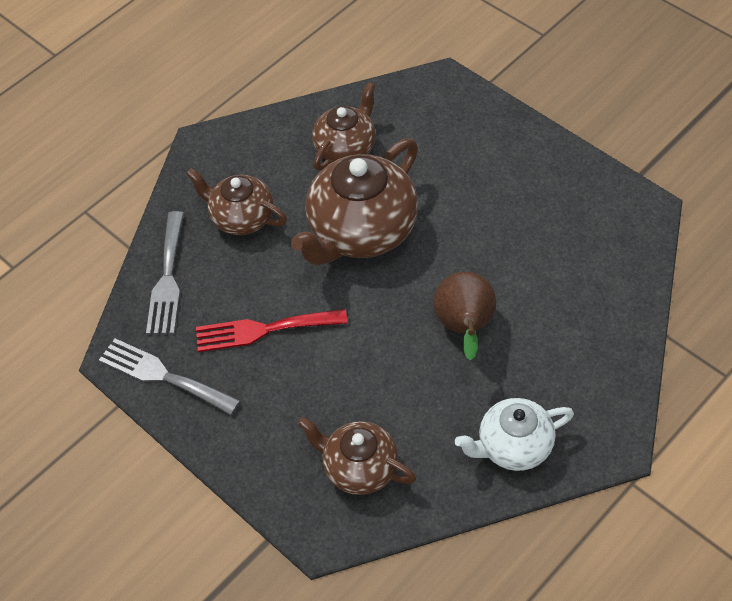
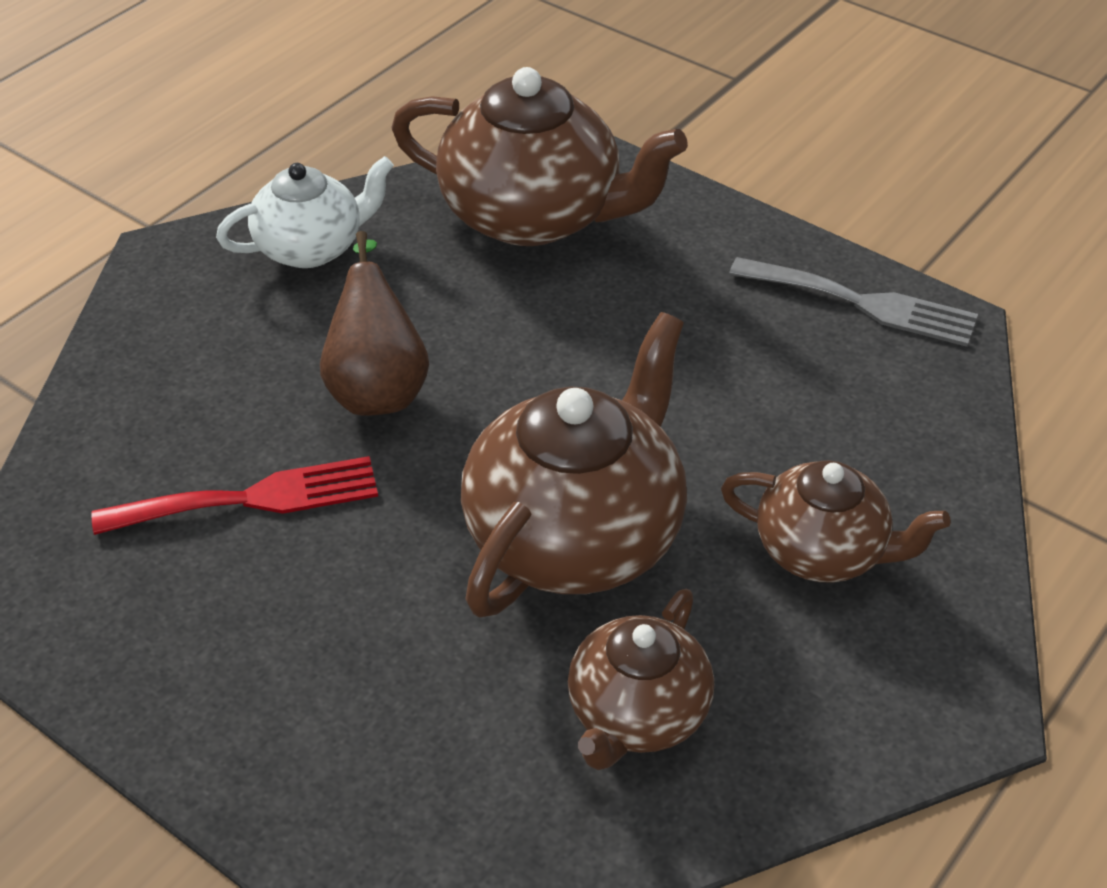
camera: 170 degrees right, 10 degrees down
(167, 279) = (921, 438): grey fork -> none
(263, 330) = (720, 370): red fork -> red fork (251, 499)
(359, 468) = (534, 216): brown teapot -> brown teapot, size x1.67

